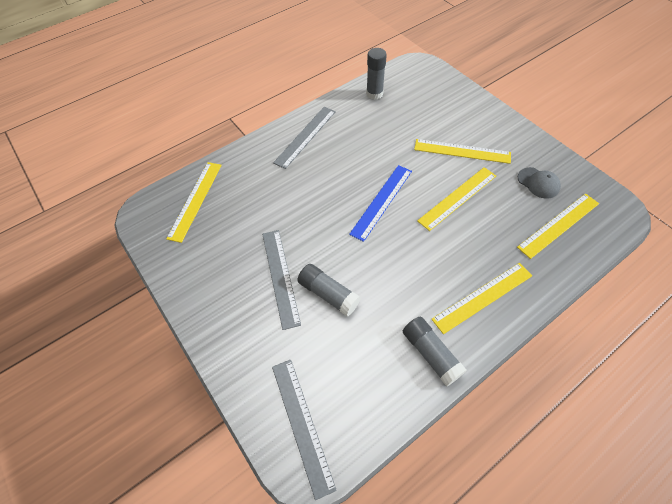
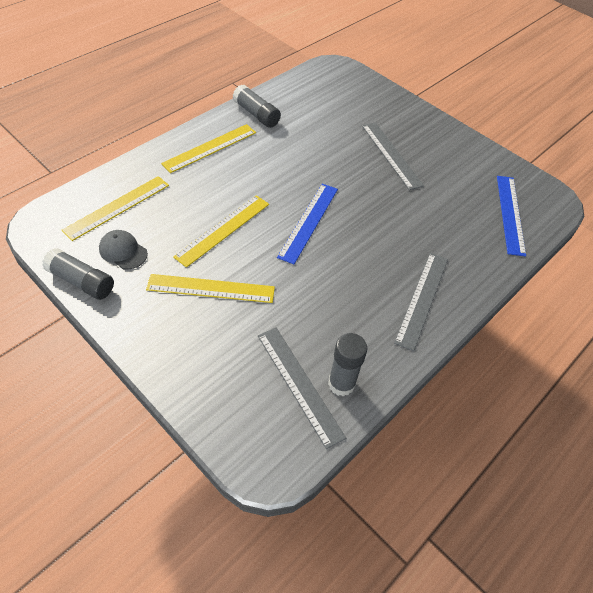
camera: 165 degrees right, 5 degrees down
(195, 200) = (510, 214): yellow ruler -> blue ruler
(302, 424) = (344, 81): grey ruler -> grey ruler (299, 384)
(328, 294) = (345, 145): grey glue stick -> grey glue stick (82, 281)

